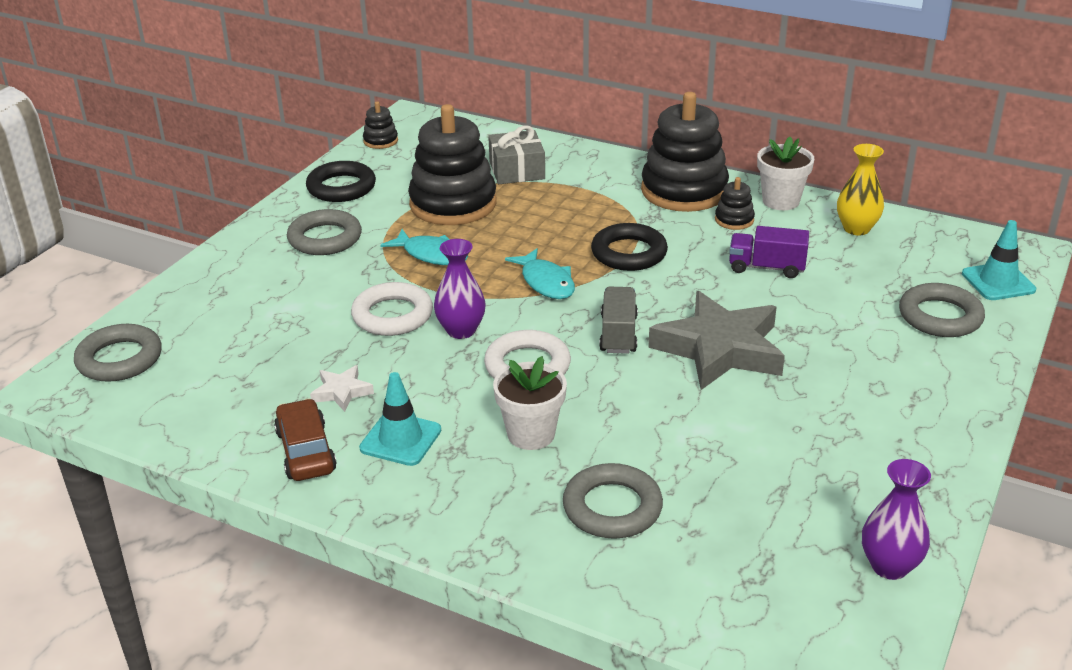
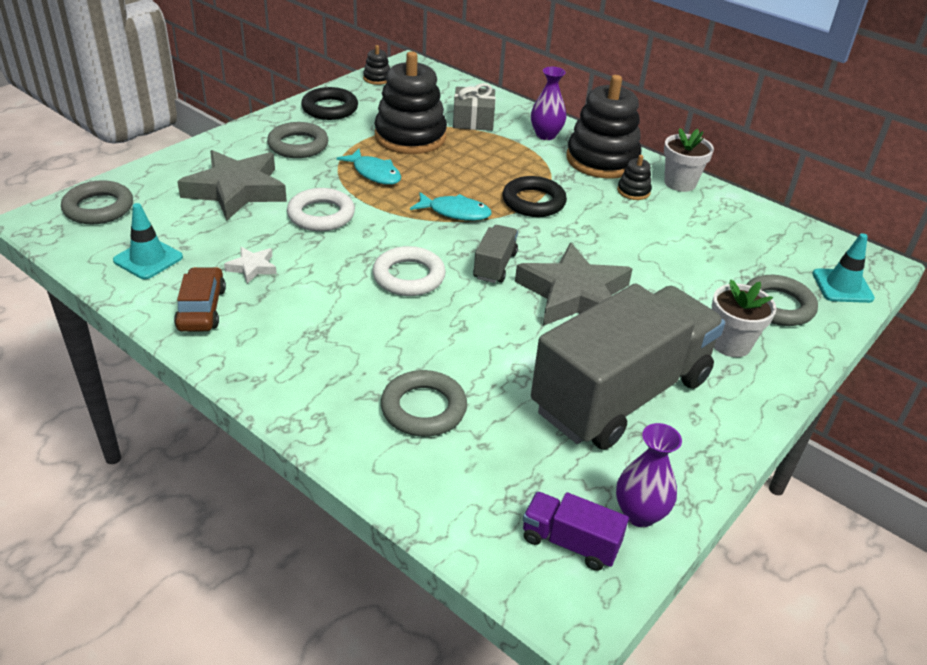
camera: 10 degrees right, 5 degrees up
(277, 306) = (236, 190): none -> grey star
(400, 439) = (279, 315): turquoise traffic cone -> turquoise traffic cone (148, 259)
(461, 330) = (369, 237): purple vase -> purple vase (546, 135)
(531, 434) = (385, 333): white flower pot -> white flower pot (730, 344)
(546, 282) = (455, 212): turquoise fish -> turquoise fish turned 60 degrees counterclockwise
(766, 267) = (643, 235): purple truck -> purple truck (570, 542)
(817, 446) = (621, 395): none -> grey truck
(856, 229) = (735, 218): yellow vase -> none

